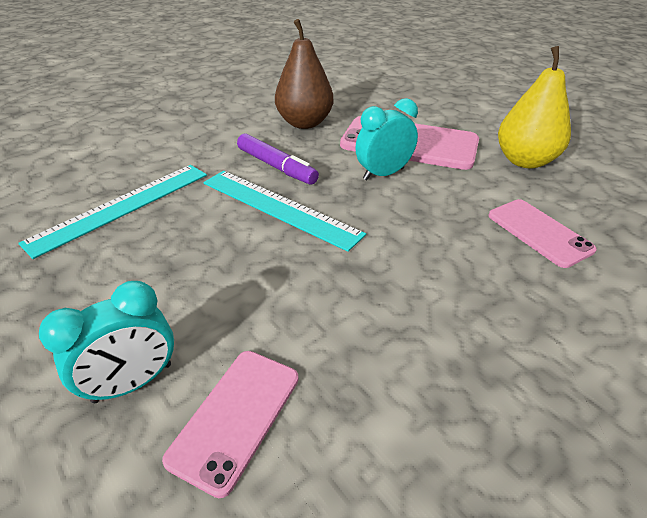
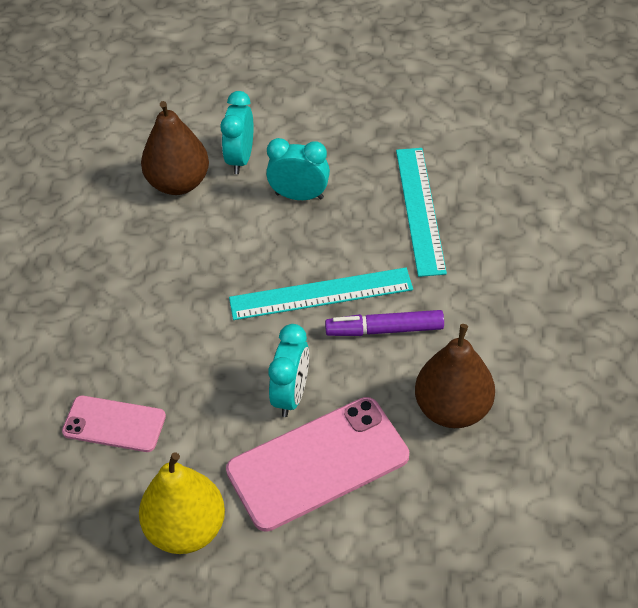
camera: 135 degrees right, 10 degrees up
(164, 287) = (299, 196): none -> turquoise clock
(236, 417) = (178, 183): pink phone -> brown pear

